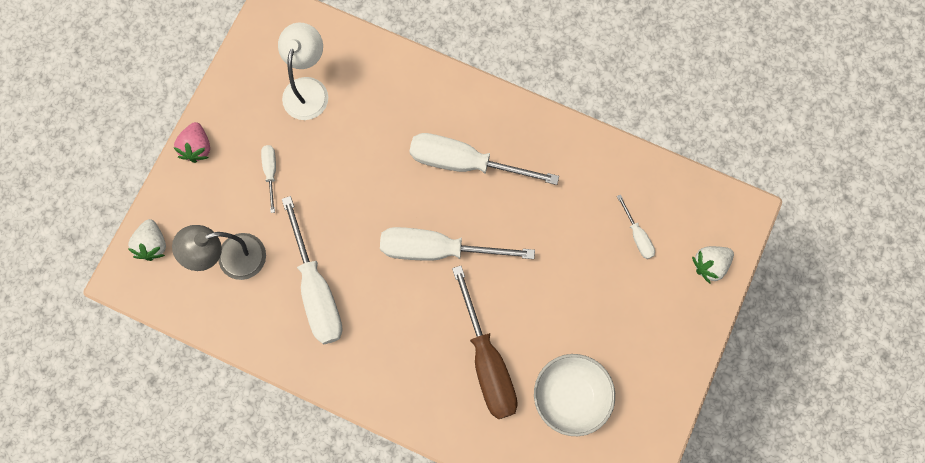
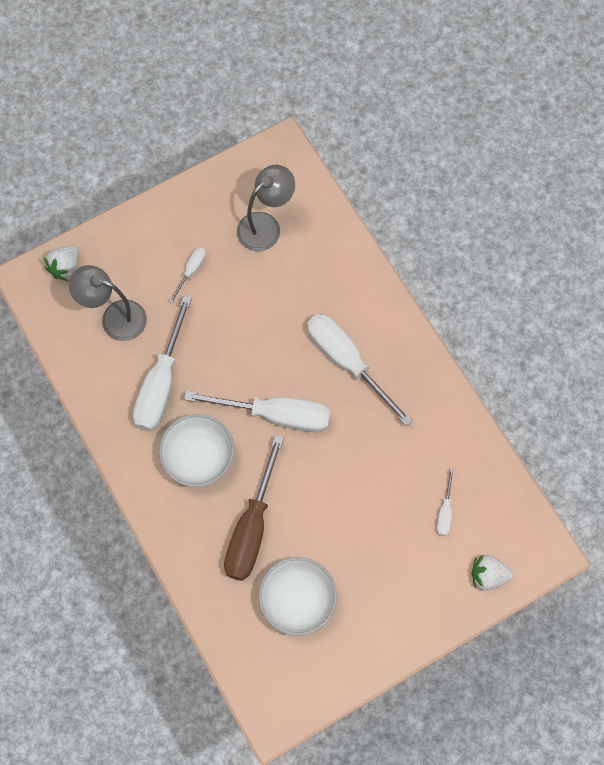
camera: 35 degrees right, 5 degrees down
(197, 147) = (150, 216): pink strawberry -> none
(308, 89) = (266, 225): white lamp -> grey lamp
(397, 333) = (199, 458): none -> white bowl
(437, 250) = (276, 415): white screwdriver -> white screwdriver turned 150 degrees clockwise

